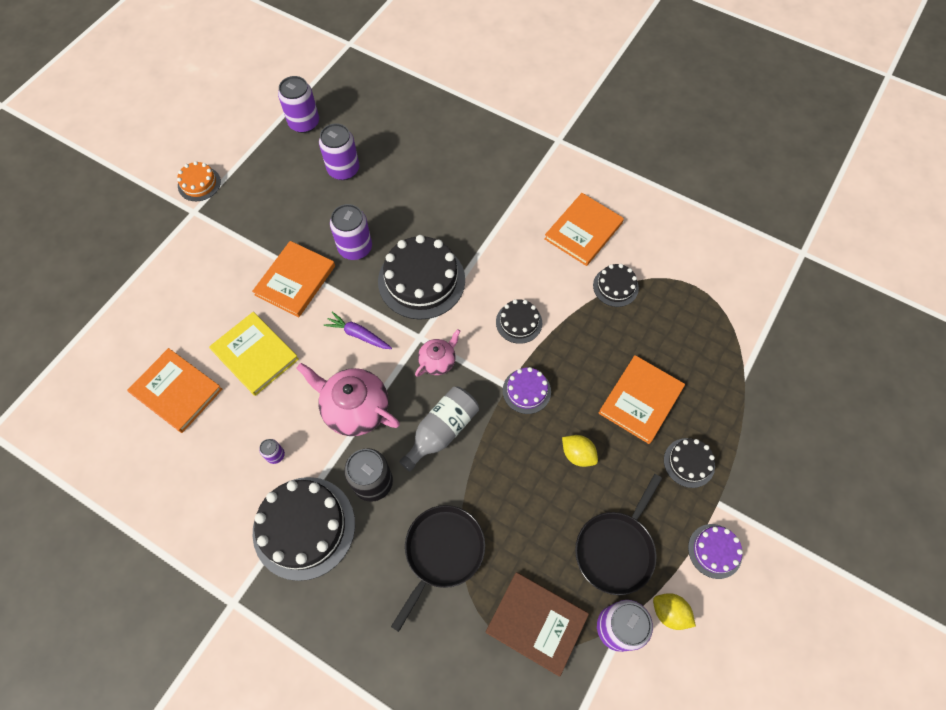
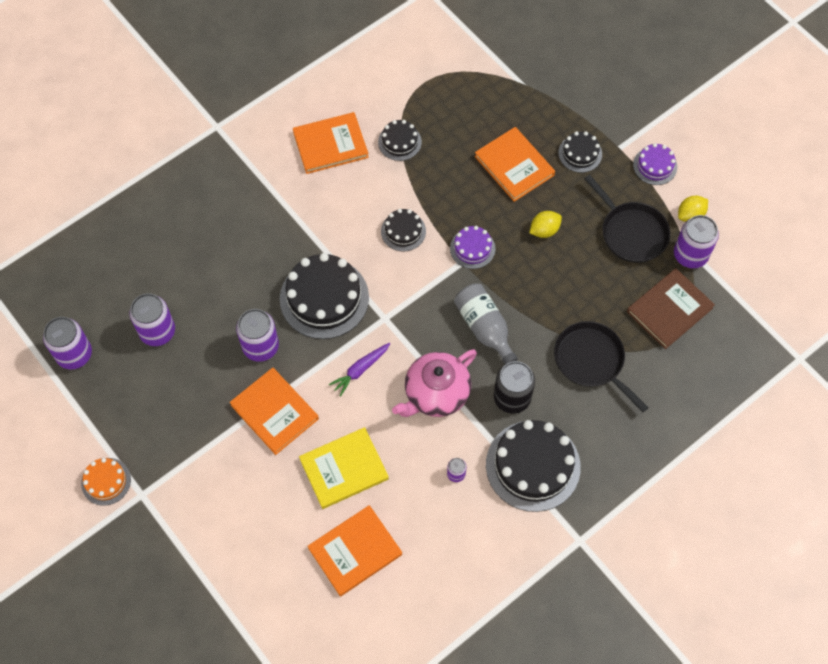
camera: 70 degrees left, 0 degrees up
(438, 361) = (415, 310): pink teapot -> none
(583, 231) = (330, 145): orange book -> orange book turned 75 degrees counterclockwise

